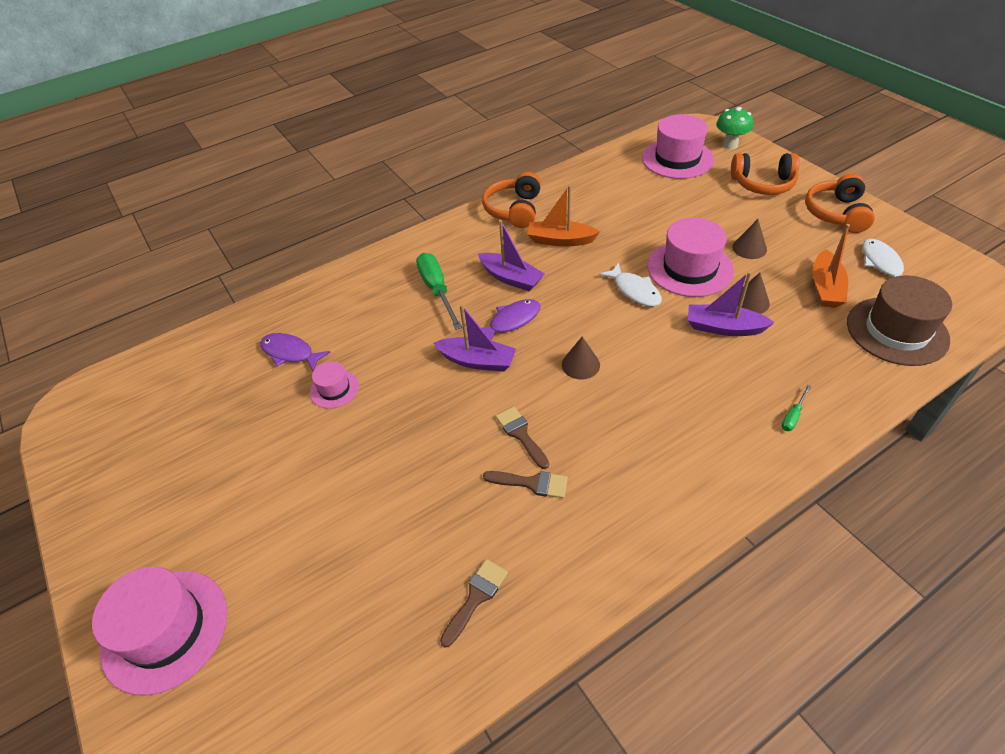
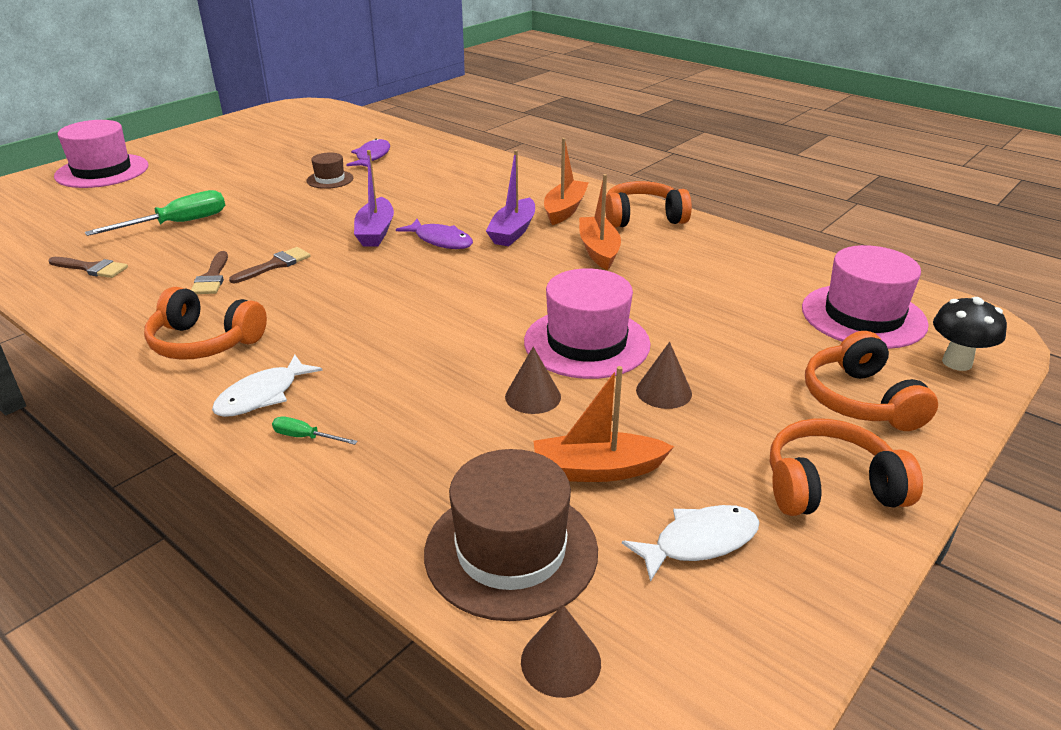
camera: 70 degrees right, 15 degrees down
(334, 389) = (330, 179): pink hat -> brown hat
(437, 290) = (477, 199): green screwdriver -> green screwdriver (177, 224)
(482, 245) = (565, 210): none -> orange boat
(580, 364) = (379, 285): brown cone -> brown cone (560, 661)
(634, 291) = (521, 306): white fish -> white fish (262, 395)
(654, 482) = (205, 342): none -> orange headphones
(724, 328) = (469, 376): purple boat -> none
(730, 145) = (957, 362): green mushroom -> black mushroom

